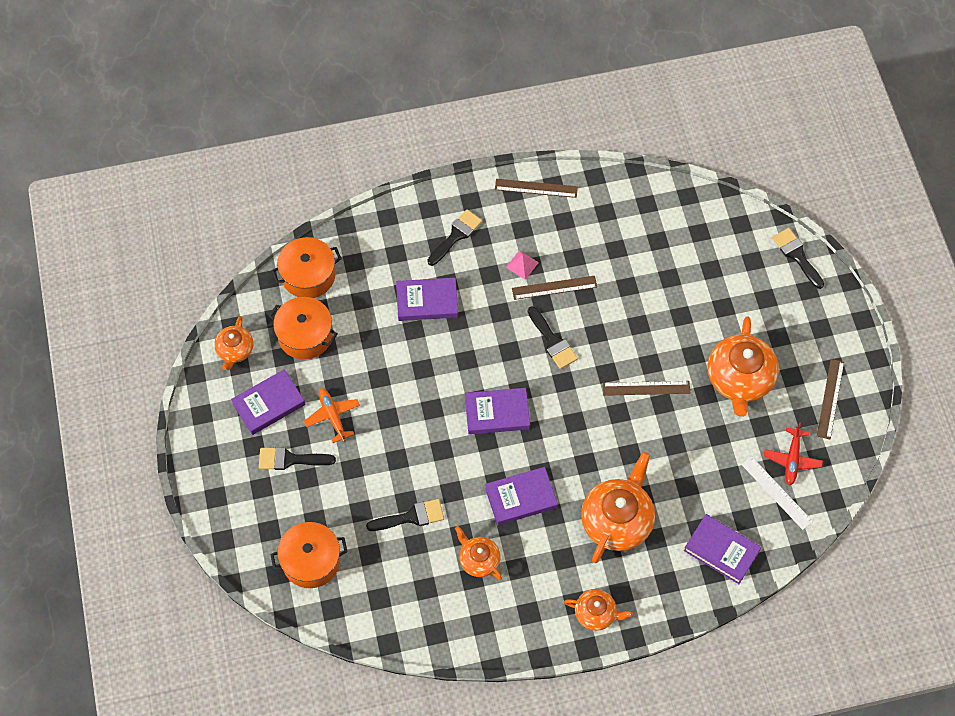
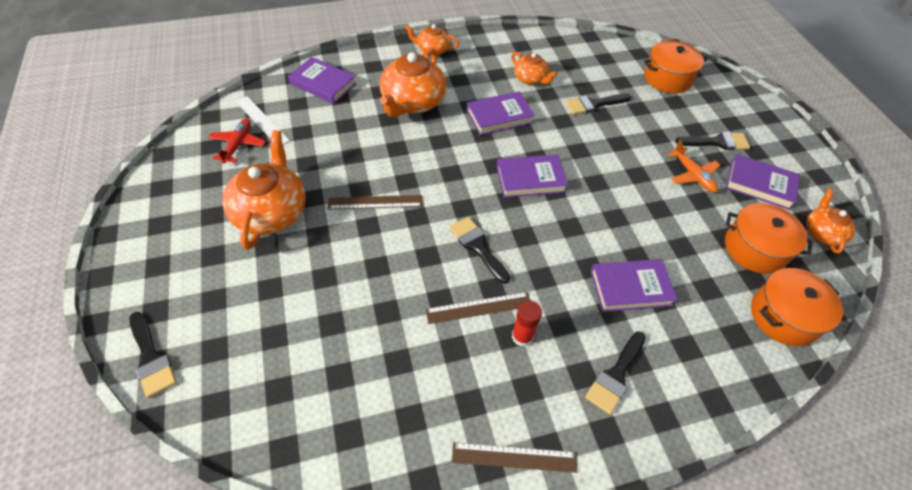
camera: 175 degrees right, 10 degrees down
(269, 404) = (760, 184): purple book -> purple book turned 60 degrees clockwise
(522, 265) = (522, 336): pink pyramid -> red glue stick
(830, 398) = (177, 195): brown ruler -> none

